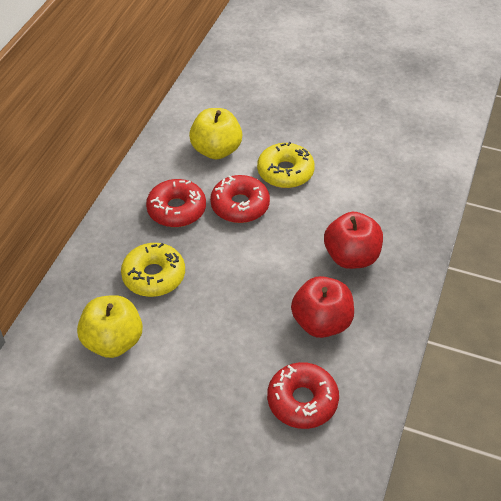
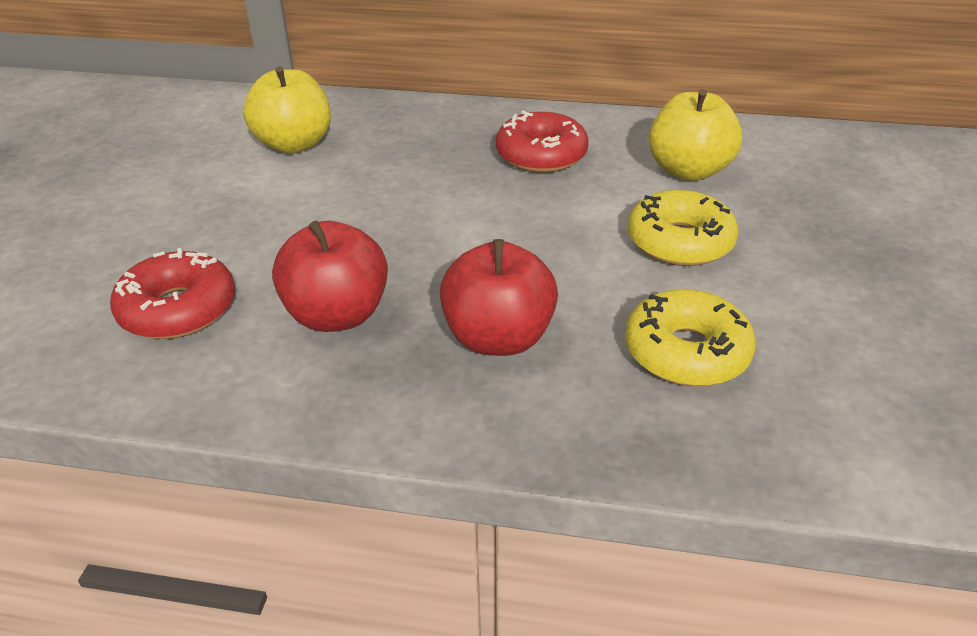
camera: 80 degrees right, 10 degrees down
(154, 276) = (409, 156): yellow donut -> yellow donut (686, 352)
(240, 205) = (575, 206): red donut -> none

